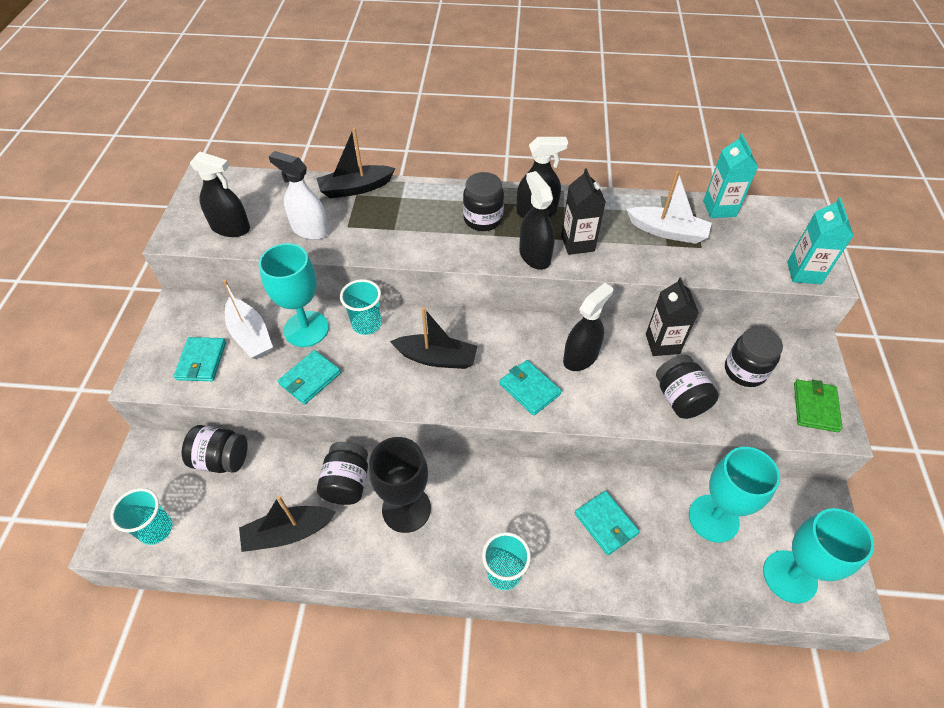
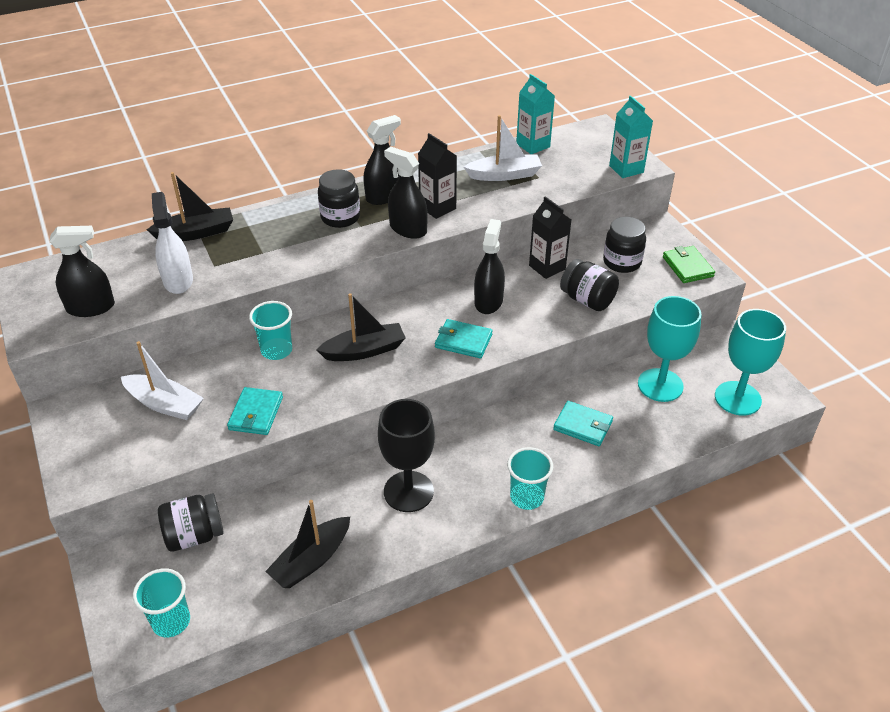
camera: 30 degrees left, 10 degrees down
(201, 361) = (129, 444): turquoise wallet -> none
(306, 329) = (219, 377): turquoise goblet -> none
(310, 230) = (178, 281): white spray bottle -> white spray bottle turned 75 degrees clockwise
(347, 483) = (338, 497): black jar -> none
(355, 188) = (196, 233): black boat -> black boat turned 150 degrees counterclockwise

